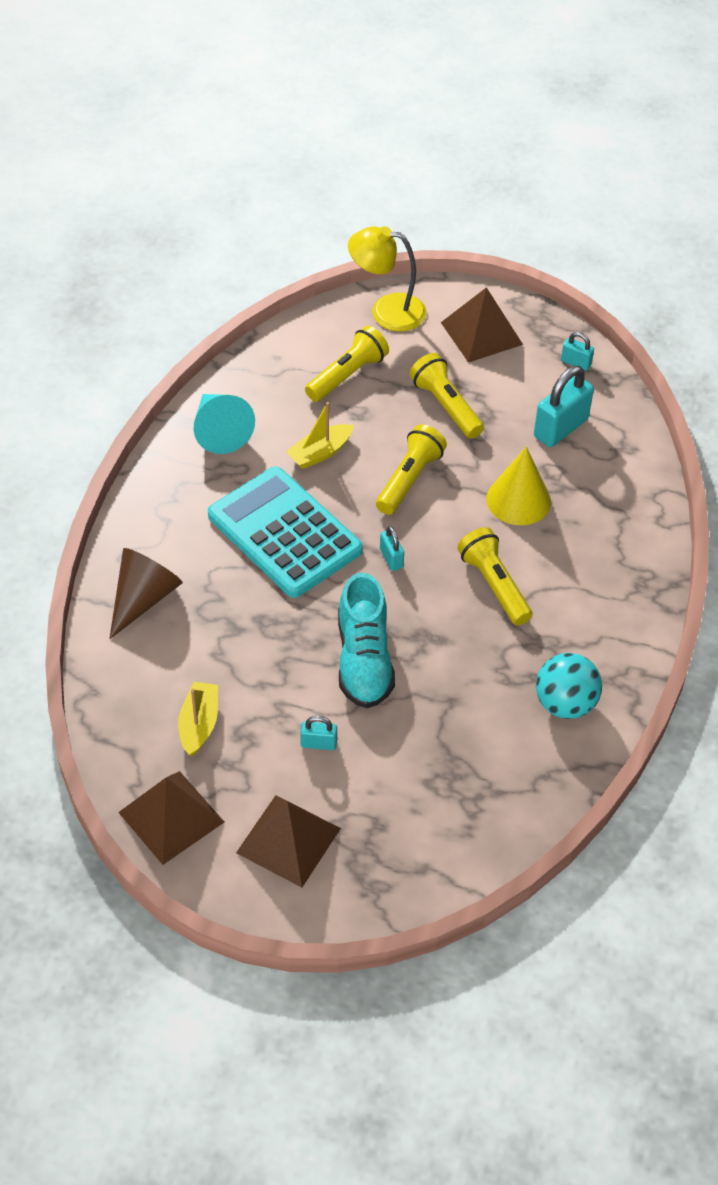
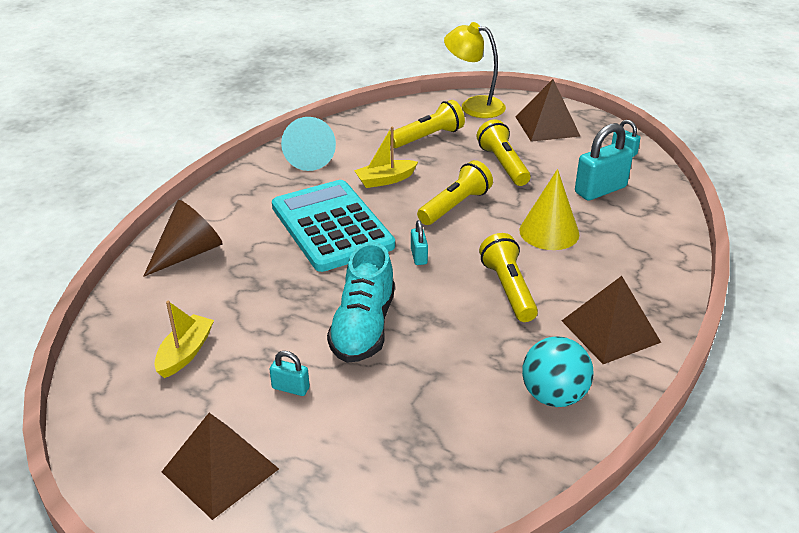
camera: 15 degrees right, 15 degrees down
(171, 817) = (116, 426): brown pyramid -> brown pyramid (610, 331)

